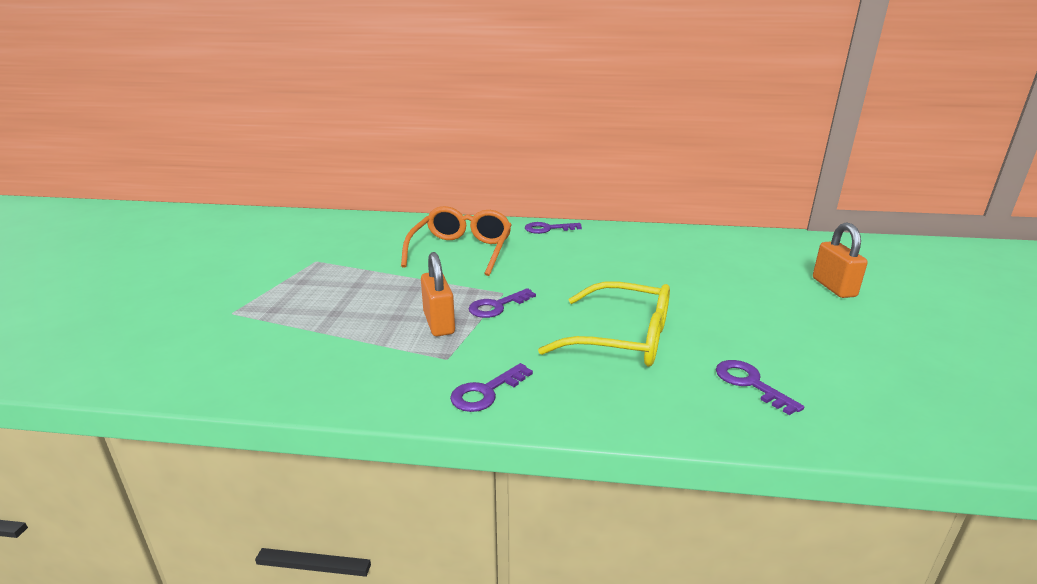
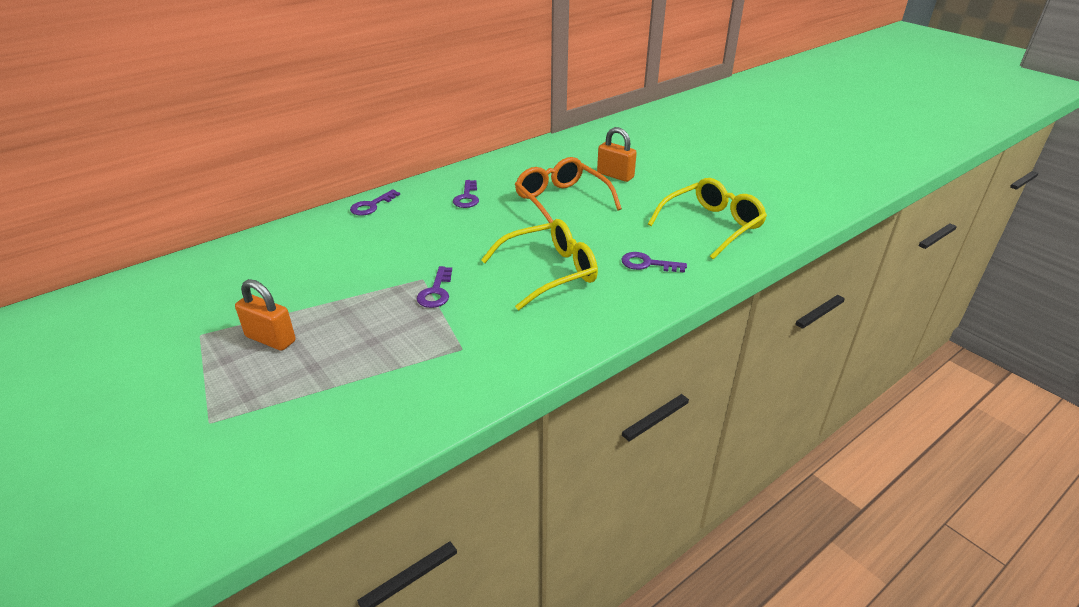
camera: 45 degrees left, 10 degrees up
(439, 323) = (414, 327): orange padlock -> orange padlock (270, 339)
(461, 251) = (330, 259): orange glasses -> orange glasses (561, 201)
(486, 392) = (522, 354): purple key -> purple key (467, 197)
(909, 386) = (711, 225): none -> yellow glasses

